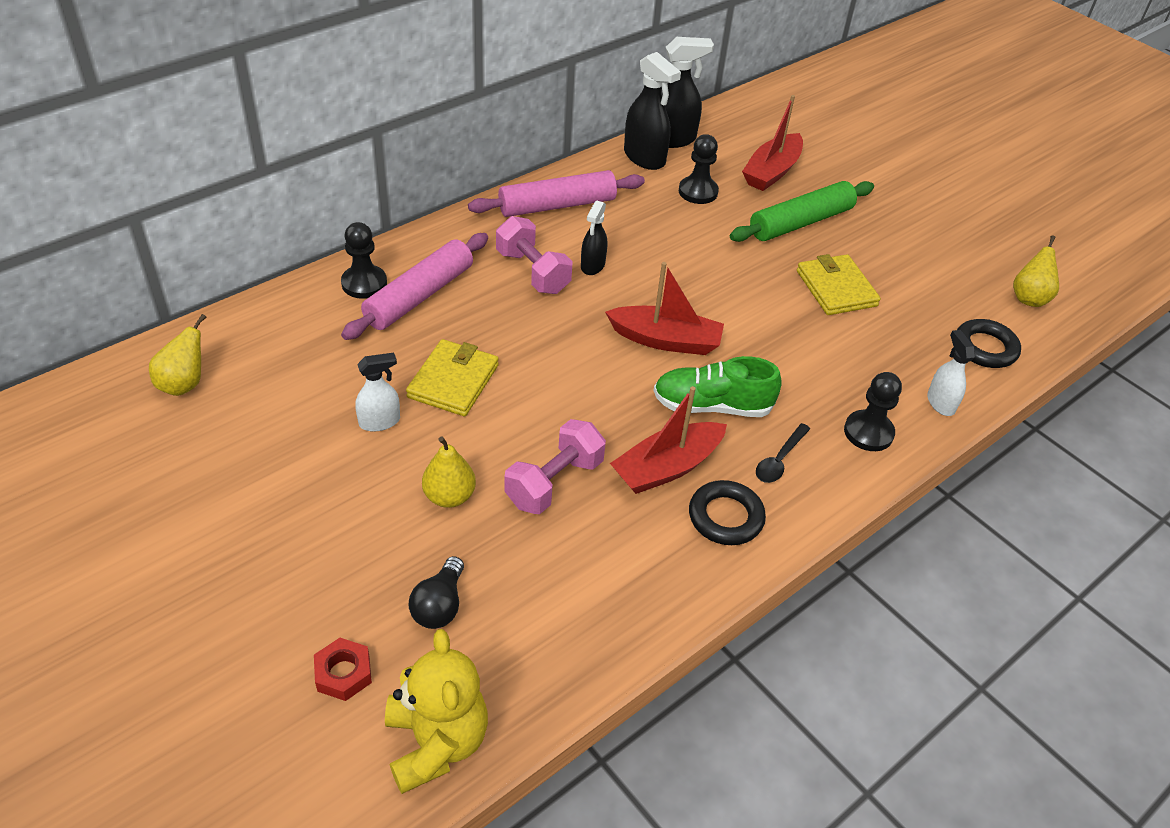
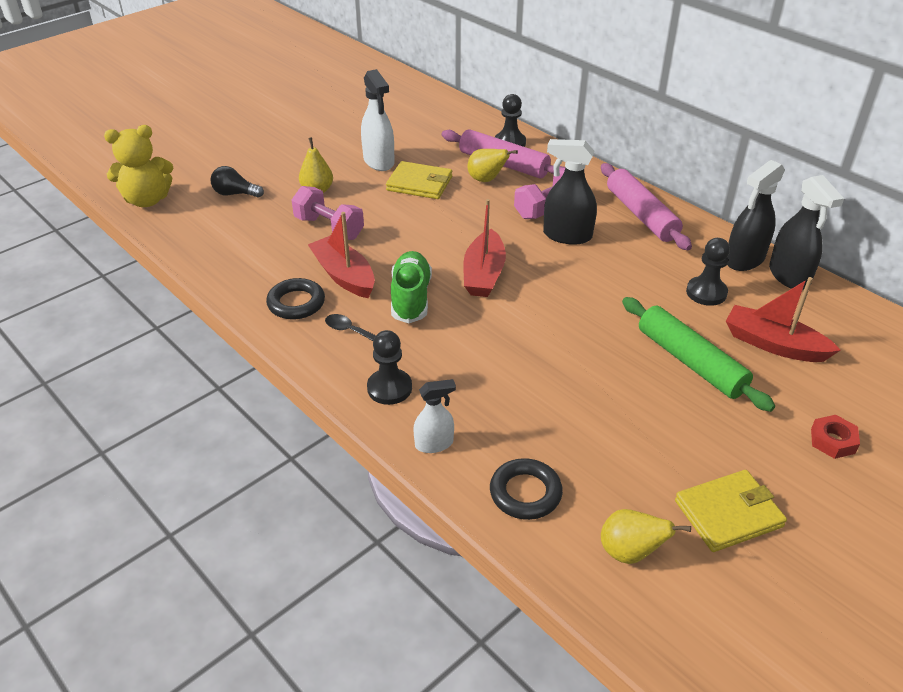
camera: 90 degrees right, 5 degrees down
(184, 384) = (402, 100): yellow pear -> yellow pear (486, 180)
(343, 673) = (196, 169): red nut -> red nut (832, 441)
(380, 422) = (379, 161): white spray bottle -> white spray bottle, size x1.64
(592, 265) = (567, 235): black spray bottle -> black spray bottle, size x1.64
(836, 288) = (588, 381): yellow wallet -> yellow wallet (728, 514)

